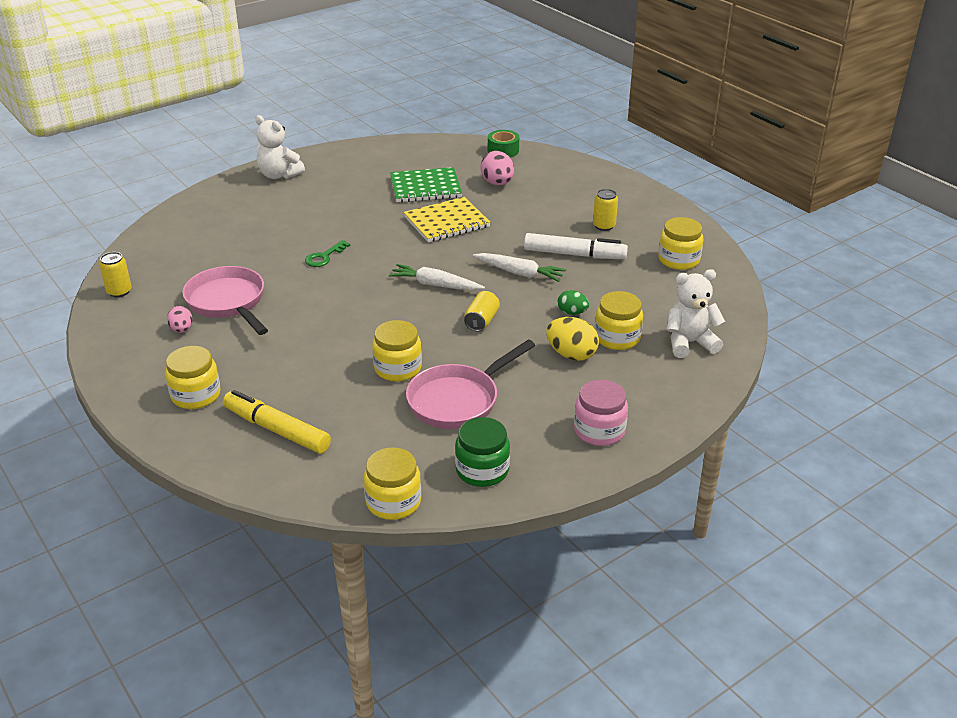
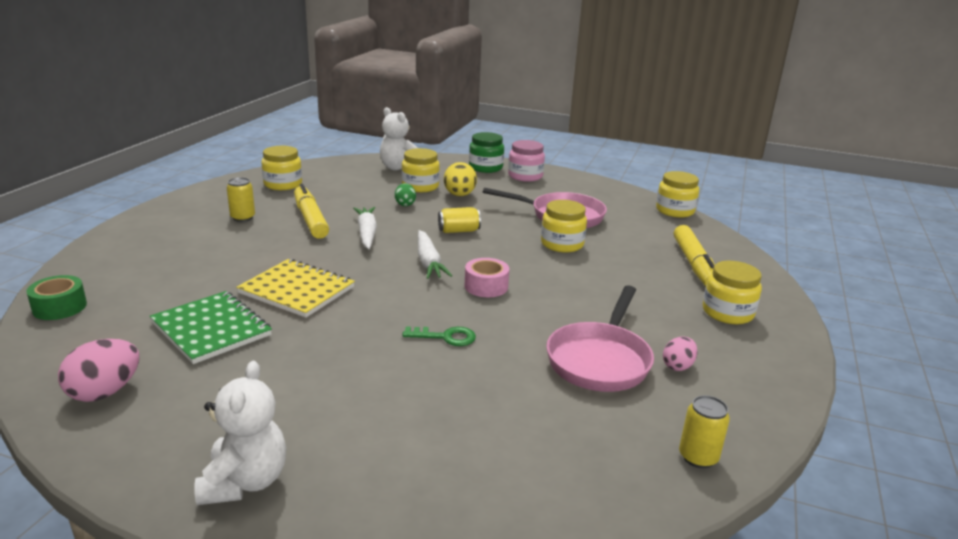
camera: 125 degrees left, 10 degrees down
(369, 296) = (486, 286): none -> pink tape
(482, 470) = (609, 196): green jar -> green jar (485, 167)
(497, 183) = (172, 287): pink egg -> pink egg (105, 392)
(574, 254) = (310, 219): white marker -> yellow marker

